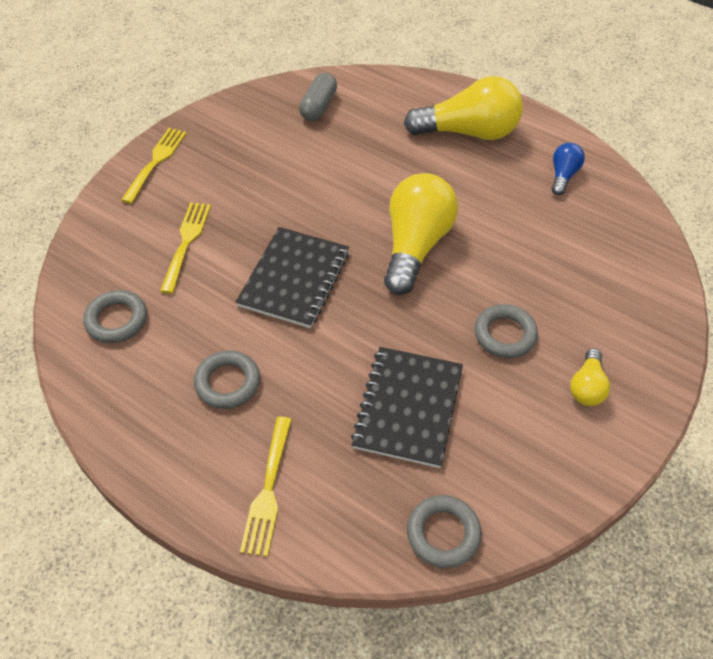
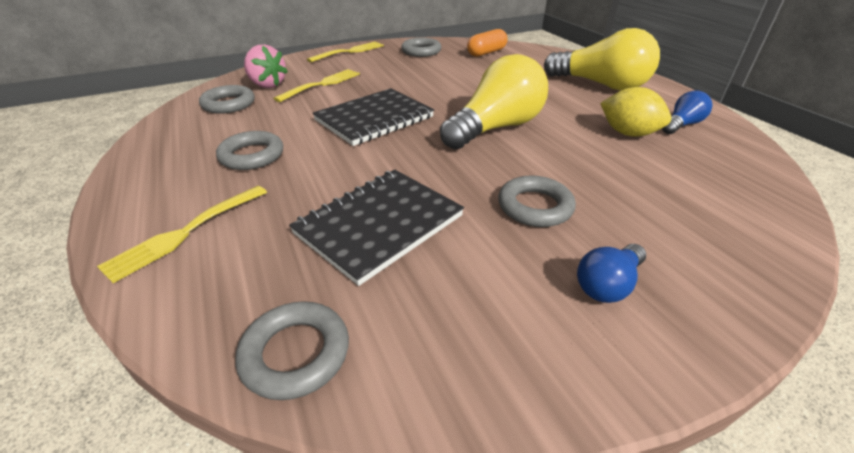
camera: 30 degrees right, 15 degrees down
(123, 268) = (267, 85): none -> pink strawberry
(242, 130) = (421, 51): none -> grey ring
(318, 106) = (486, 53): grey capsule -> orange capsule
(527, 207) = (628, 133): none -> yellow lemon
(587, 387) = (608, 284): yellow light bulb -> blue light bulb

